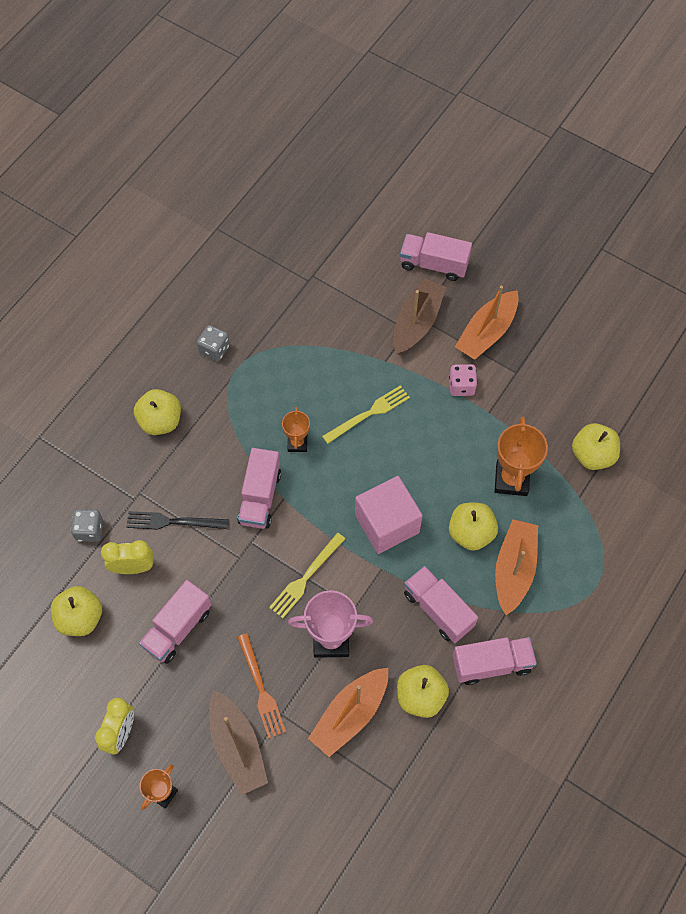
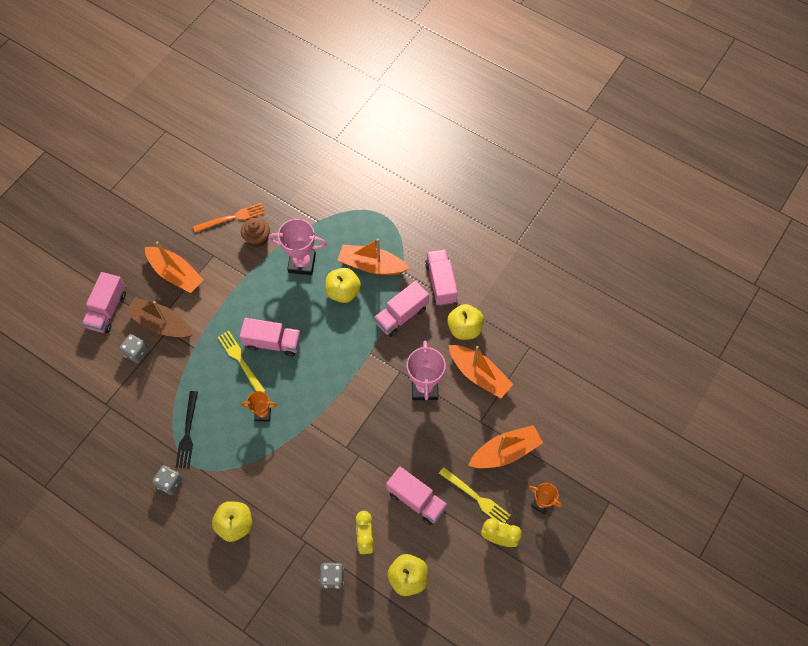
camera: 90 degrees left, 0 degrees up
(173, 522) = (327, 508): black fork -> black fork (187, 432)
(237, 747) = (505, 452): brown boat -> orange boat
(260, 497) = (308, 441): pink truck -> pink truck (272, 342)
(260, 688) = (462, 436): orange fork -> orange fork (232, 218)
(306, 577) = (375, 406): yellow fork -> yellow fork (476, 497)
(378, 300) = (136, 352): none -> grey dice
(387, 524) = (334, 348): pink cube -> none
(461, 386) = (221, 293): pink dice -> none
(511, 479) = (302, 263): orange trophy -> pink trophy
(545, 423) = (257, 238): none -> brown cupcake
(592, 455) = (285, 210): yellow apple -> none

